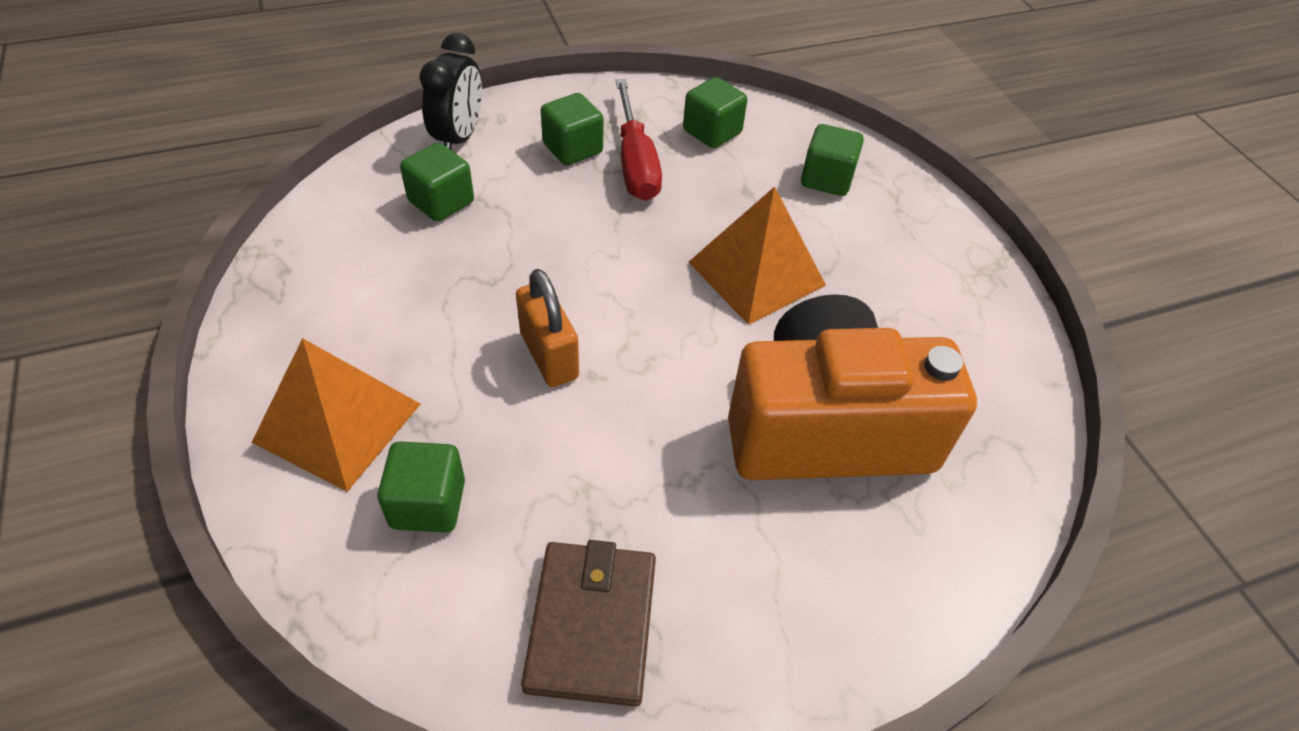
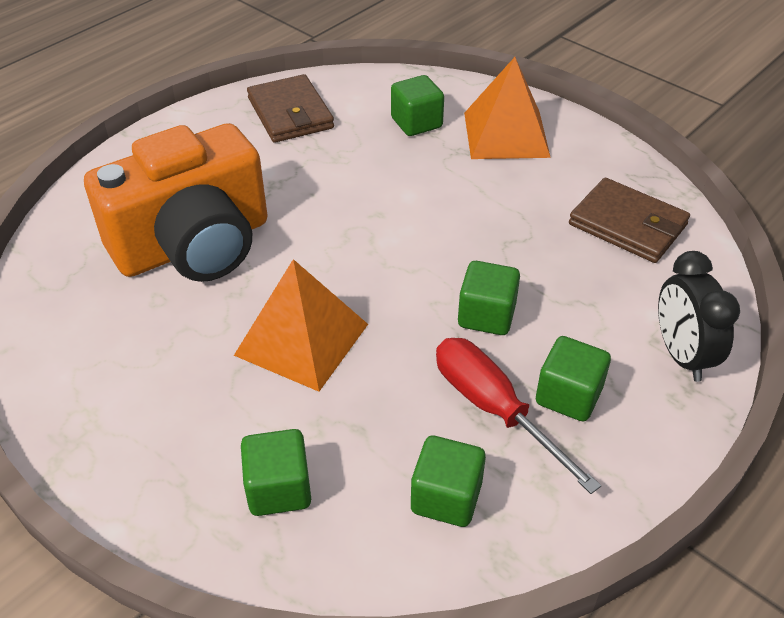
camera: 155 degrees right, 5 degrees down
(357, 247) = (628, 225): none -> brown wallet
(441, 202) = (616, 285): green cube -> green cube (486, 315)
(549, 355) = (418, 213): orange padlock -> none

